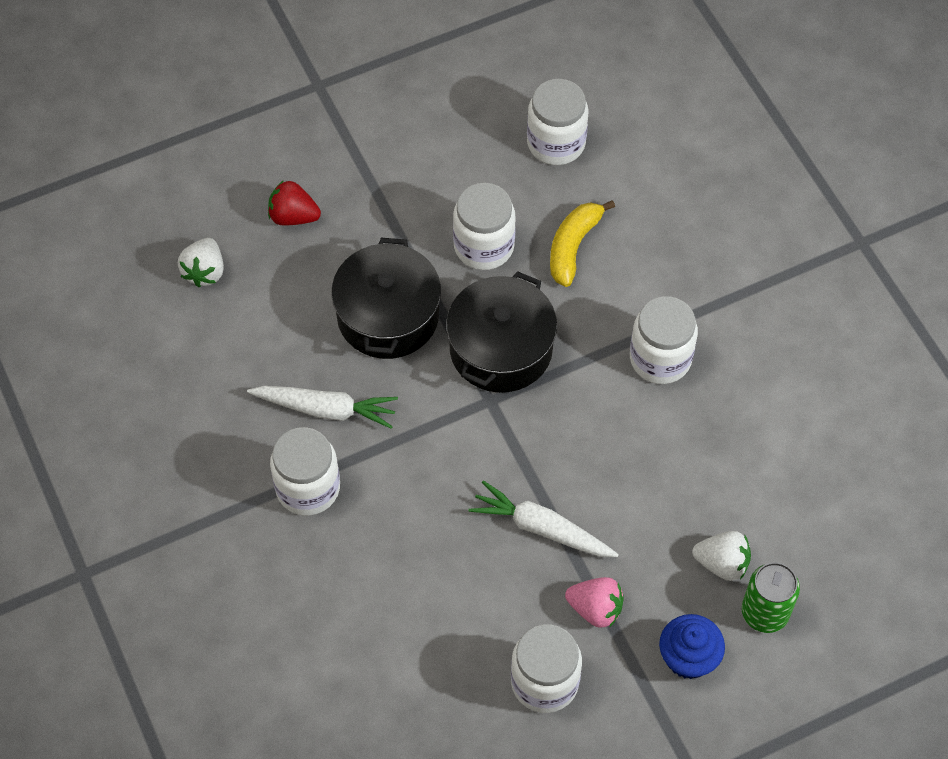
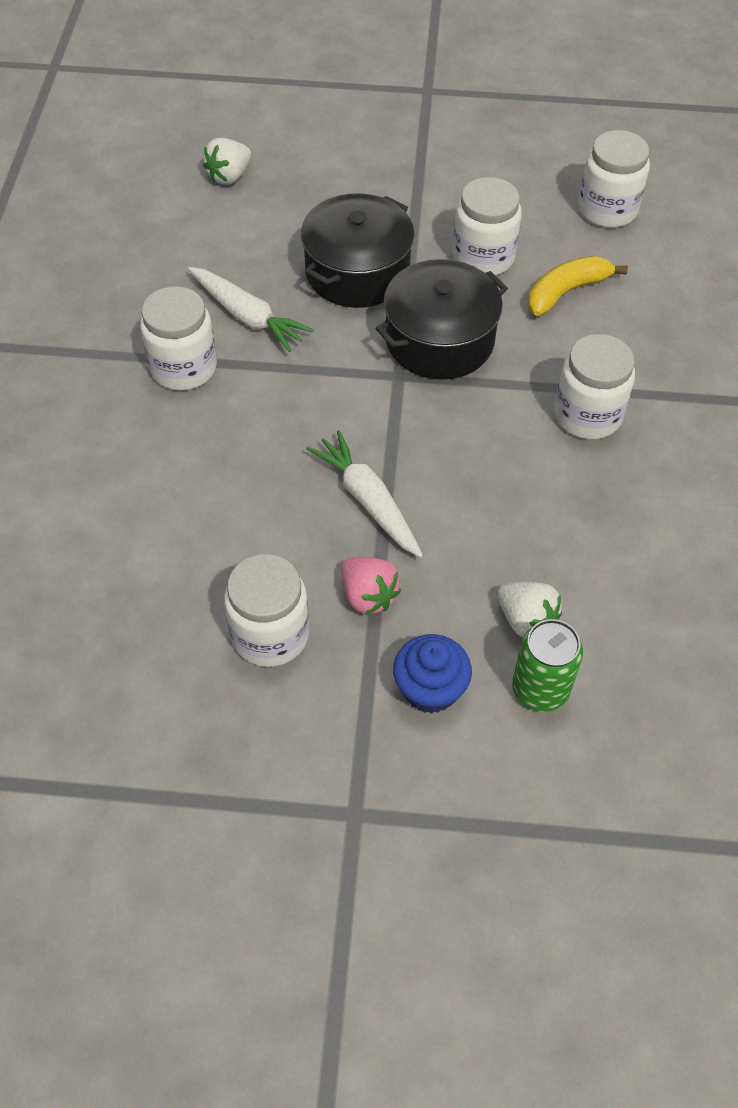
camera: 30 degrees right, 5 degrees down
(293, 216) = (333, 169): red strawberry -> none

